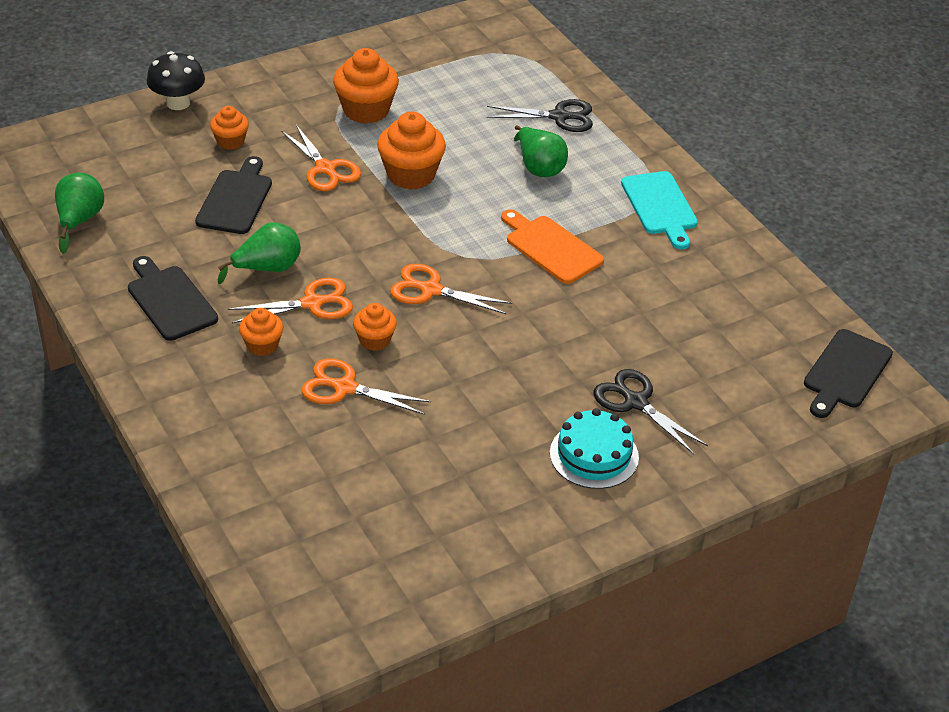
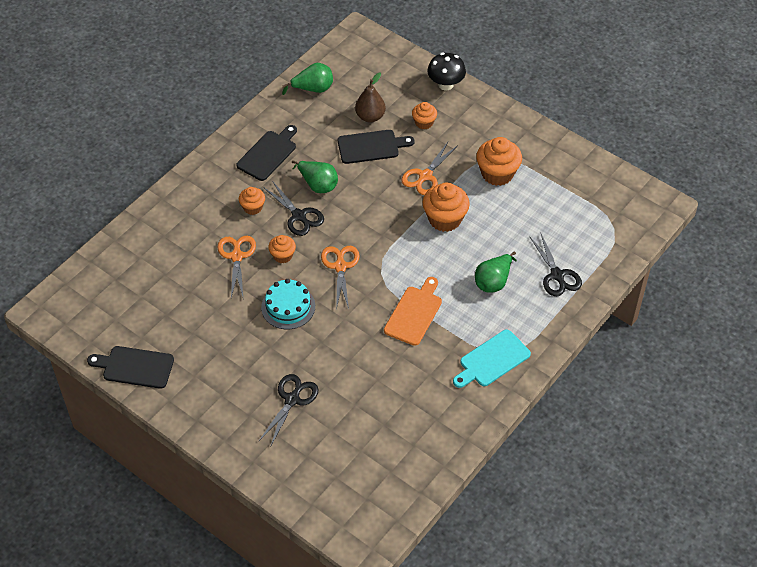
camera: 70 degrees right, 10 degrees up
(179, 184) = (370, 117): none -> brown pear
(312, 303) = (299, 216): orange scissors -> black scissors
(594, 455) = (237, 391): turquoise cake -> turquoise cake (288, 307)
(845, 372) = (377, 508): black cutting board -> black cutting board (135, 367)

